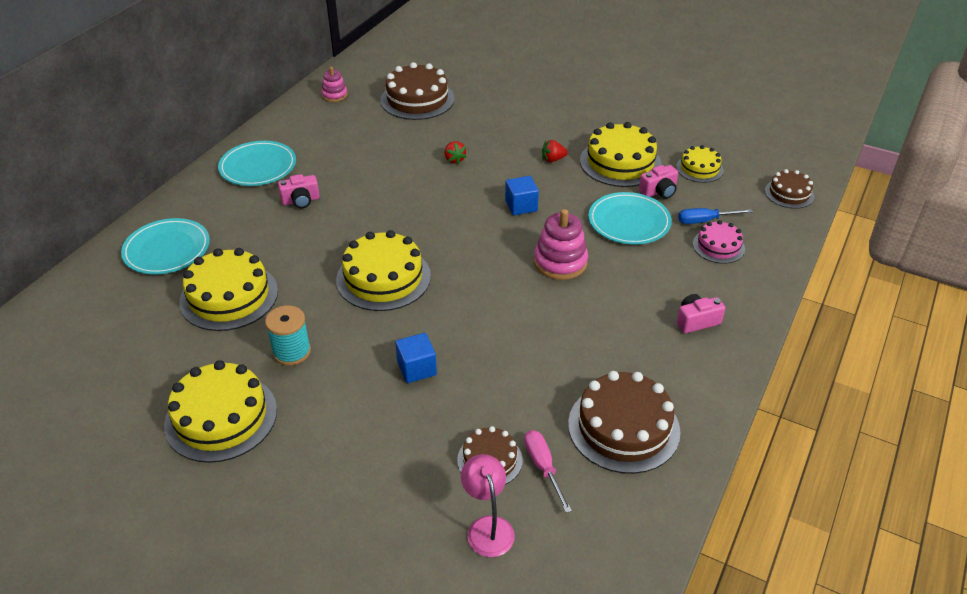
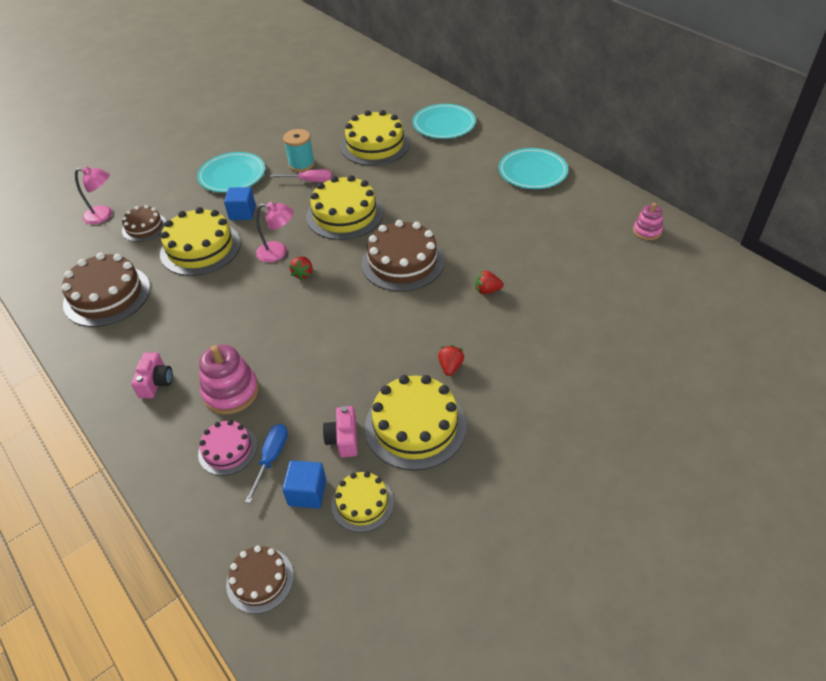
camera: 115 degrees right, 5 degrees up
(221, 417) = (270, 135): yellow cake -> yellow cake (200, 248)
(301, 201) = (470, 188): pink camera -> none
(417, 99) = (619, 289): brown cake -> brown cake (402, 262)
(472, 307) = (278, 252): none -> pink lamp
(495, 276) = (303, 274): none -> red strawberry
(521, 206) = (385, 317): blue cube -> blue cube (307, 493)
(543, 467) = (117, 248): pink screwdriver -> pink screwdriver (309, 181)
(560, 262) = (291, 319): pink stacking toy -> pink stacking toy (231, 392)
(629, 222) = (312, 390): turquoise plate -> turquoise plate (232, 175)

